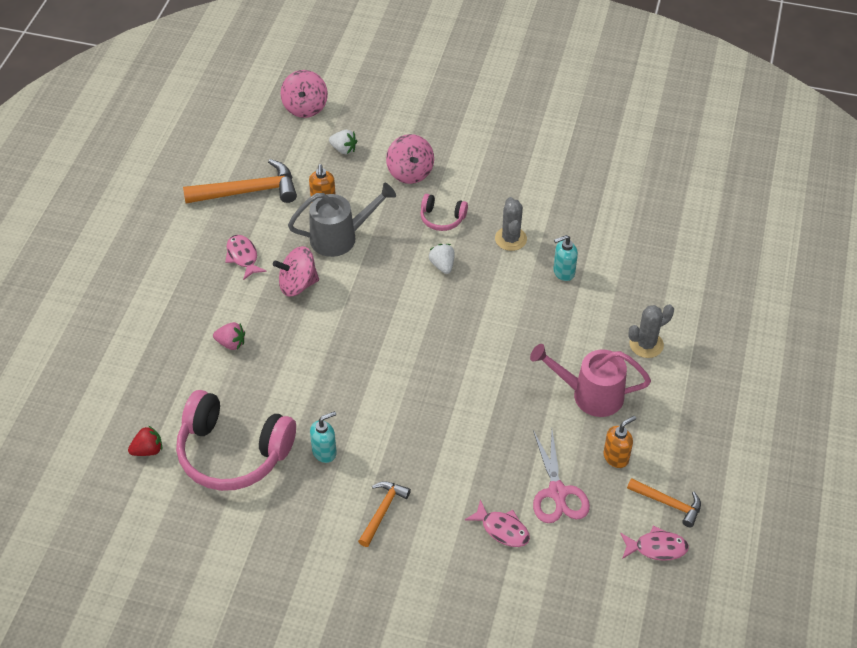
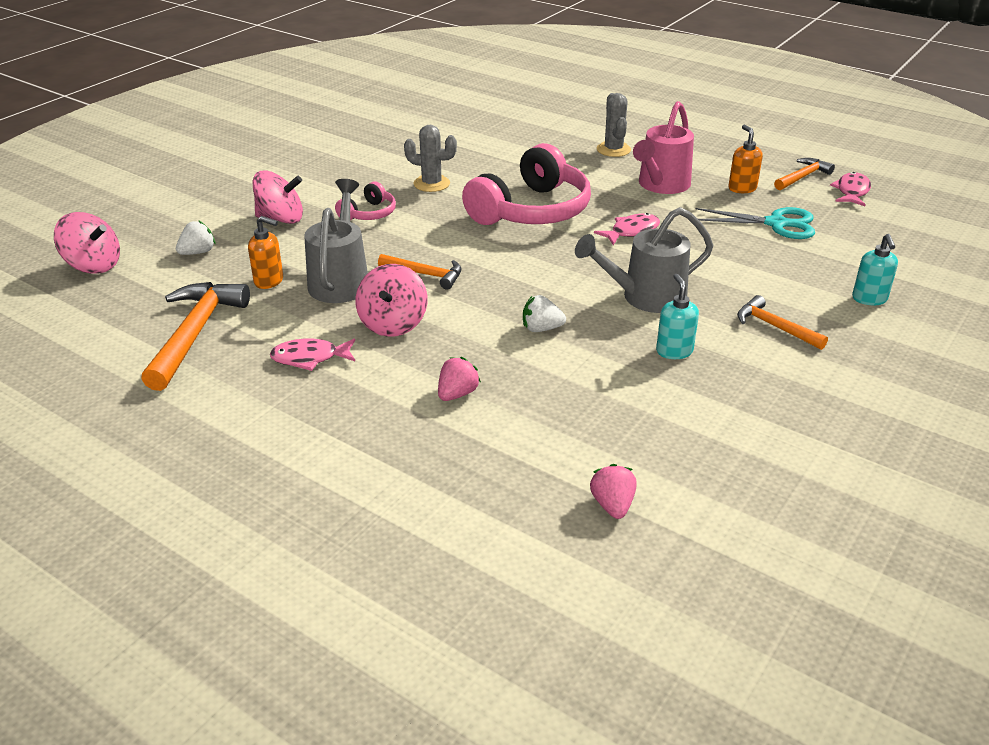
camera: 70 degrees left, 15 degrees down
(148, 450) = (612, 505): red strawberry -> pink strawberry
(233, 452) = (648, 424): pink headphones -> pink headphones (531, 211)
(368, 281) = (426, 274): none -> orange hammer
(391, 420) = (644, 297): none -> grey watering can
(442, 265) = (438, 226): white strawberry -> white strawberry (541, 329)
(502, 529) = (815, 260): pink fish -> pink fish (631, 231)
(557, 492) = (776, 224): pink scissors -> turquoise scissors
(563, 272) = (497, 167): turquoise soap dispenser -> turquoise soap dispenser (869, 299)

